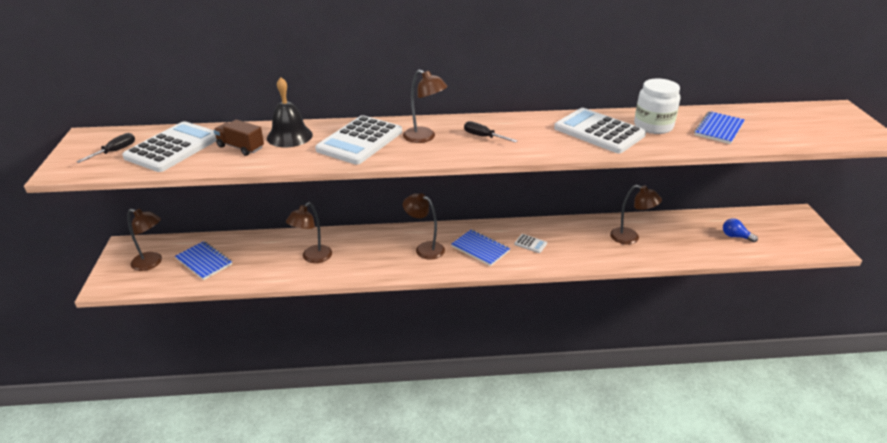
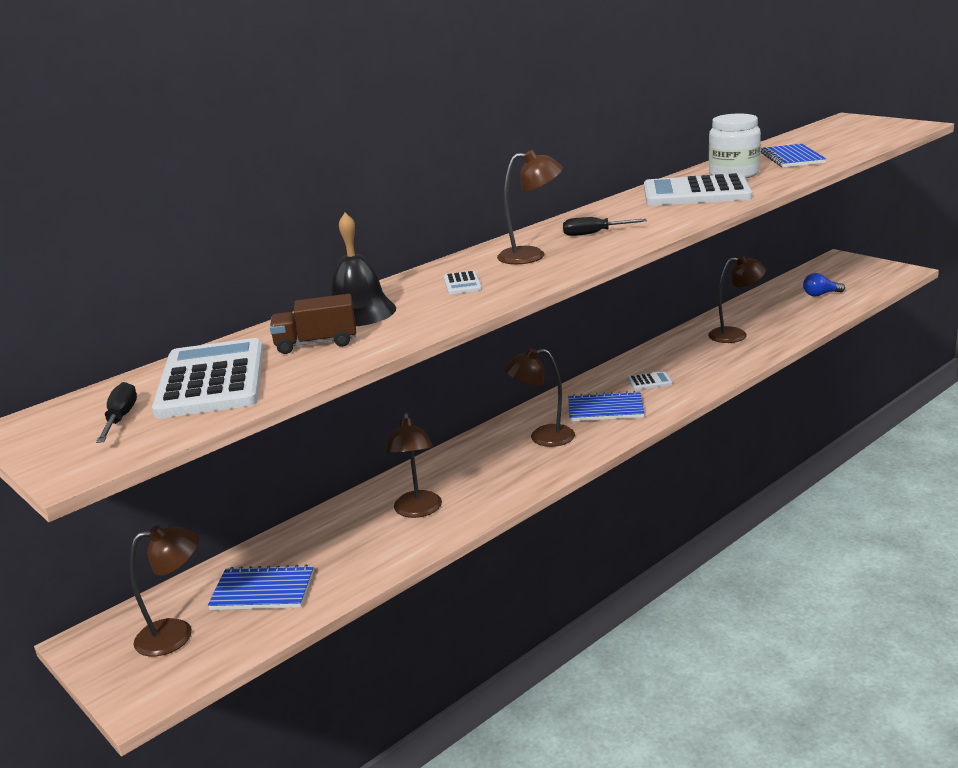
camera: 35 degrees left, 10 degrees down
(360, 141) = (462, 284): white calculator -> white calculator, size x0.41

